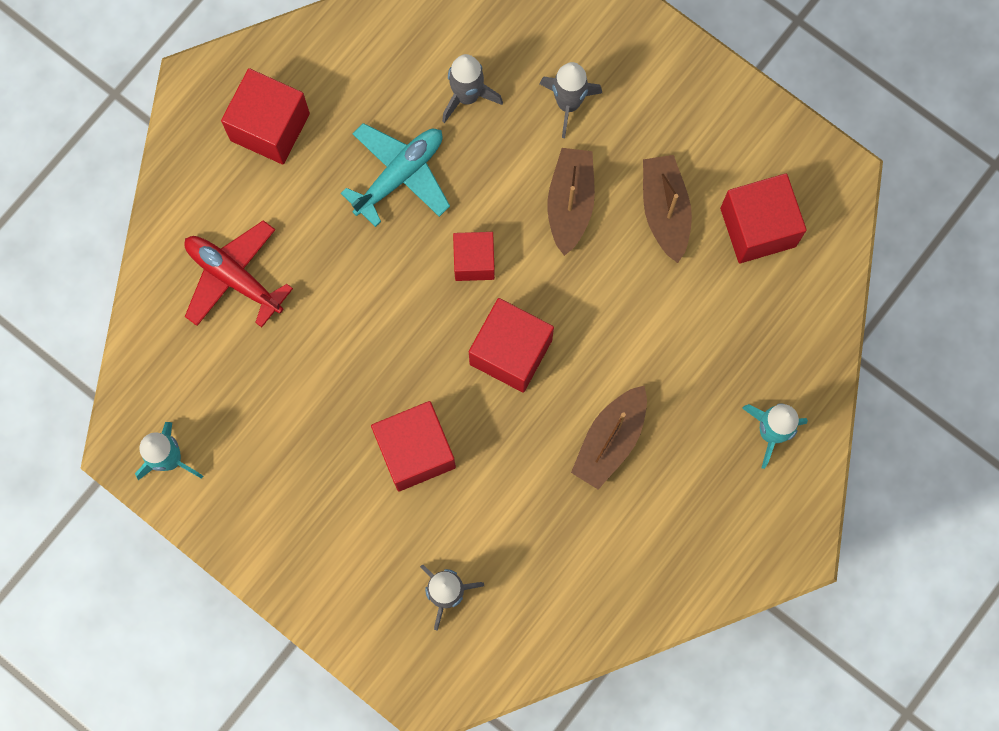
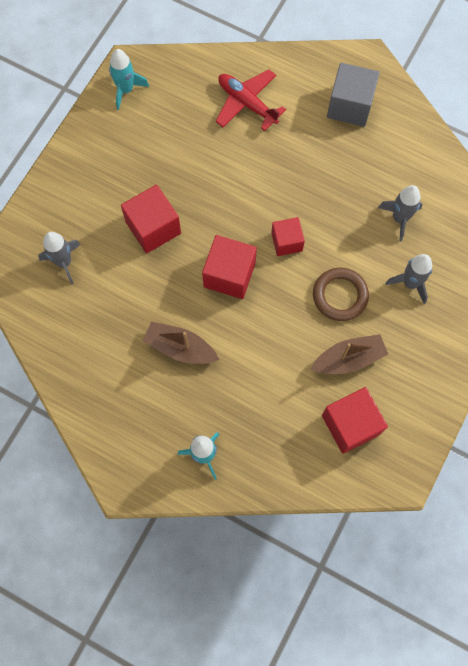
camera: 80 degrees right, 5 degrees down
(234, 277) = (247, 103): red plane -> red plane turned 75 degrees counterclockwise
(270, 127) = (350, 105): red cube -> grey cube
(400, 175) = (335, 187): turquoise plane -> none
(570, 203) = (340, 296): brown boat -> brown ring

